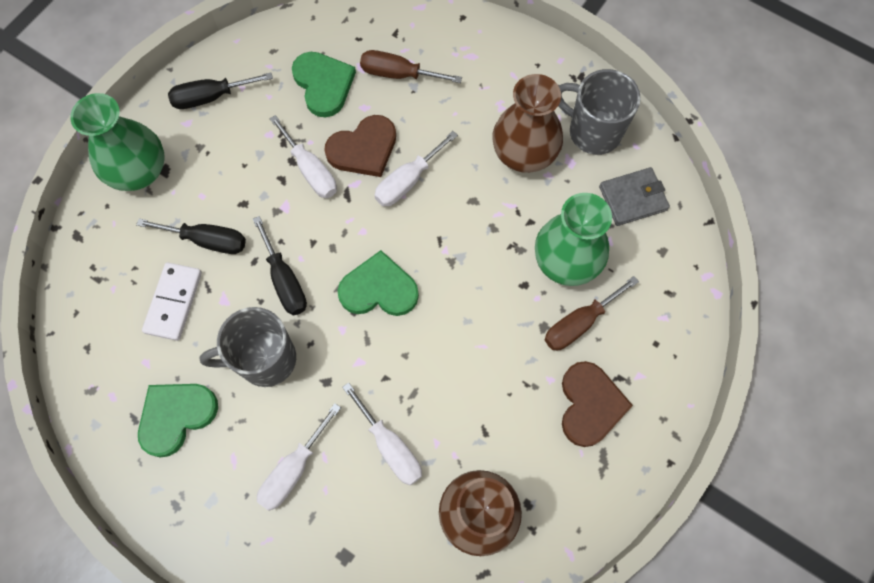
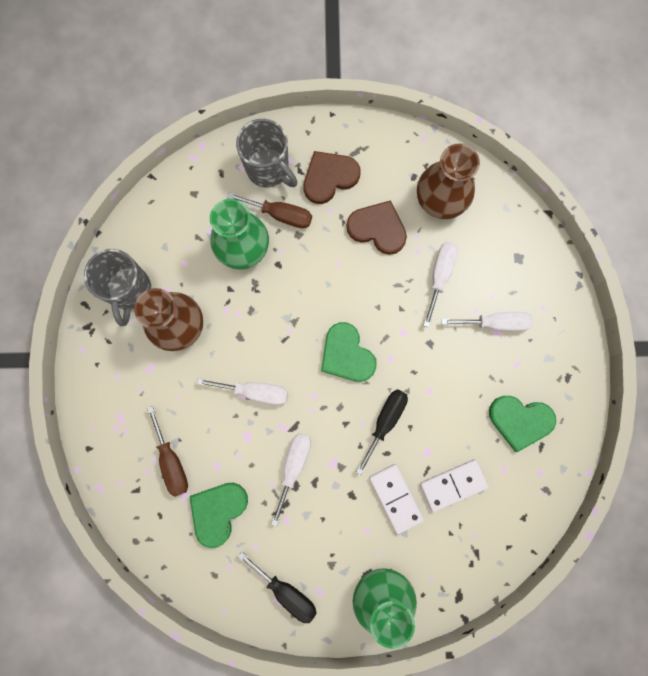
camera: 125 degrees left, 10 degrees up
(207, 240) = (395, 498): black screwdriver -> white domino
(265, 359) = (445, 393): grey mug -> grey mug (268, 169)
(363, 149) = (251, 441): brown heart -> brown heart (377, 228)
(633, 198) = (166, 234): grey wallet -> none

